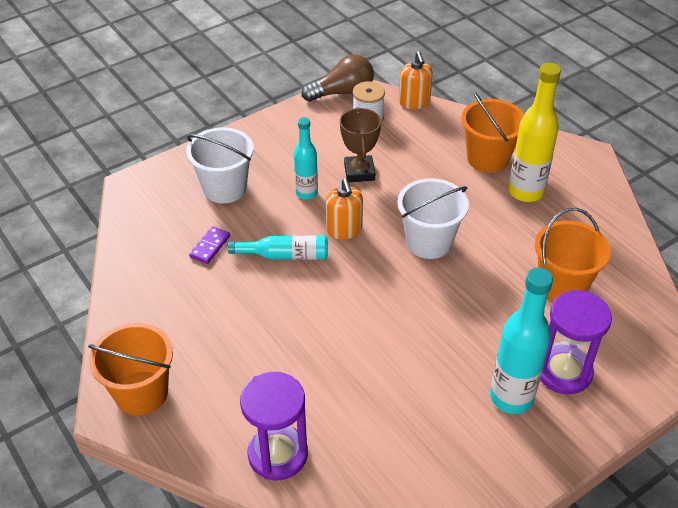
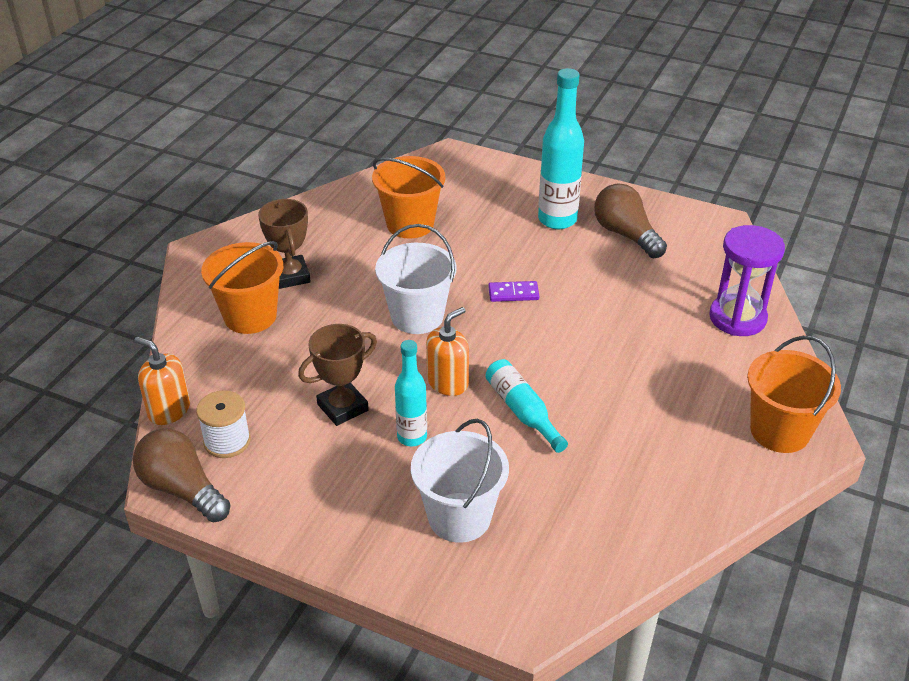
camera: 120 degrees left, 5 degrees down
(210, 246) = (562, 479): purple domino -> purple domino (513, 293)
(414, 102) = (169, 410): orange soap dispenser -> orange soap dispenser turned 105 degrees counterclockwise
(454, 441) = (626, 235): none -> brown light bulb
(526, 192) = (290, 276): yellow bottle -> brown trophy
(563, 371) = (506, 202): purple hourglass -> none

